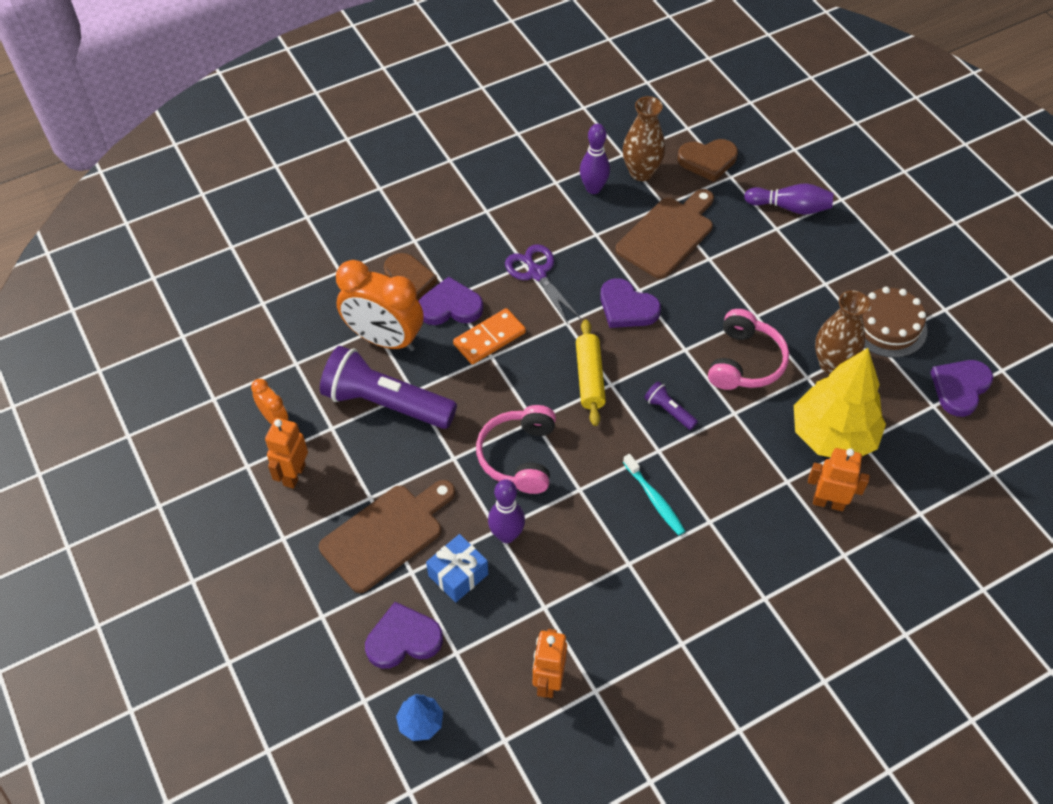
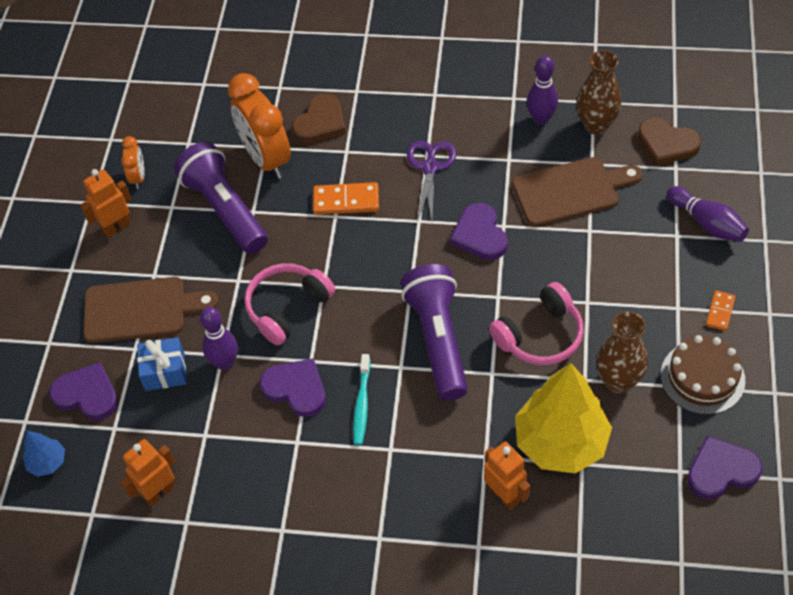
camera: 40 degrees right, 0 degrees up
(450, 306) = (338, 159): purple heart -> purple heart (296, 389)
(590, 378) = (397, 276): yellow rolling pin -> none
(669, 411) = (438, 340): purple flashlight -> purple flashlight, size x2.32
(857, 270) = (720, 311): none -> orange domino

